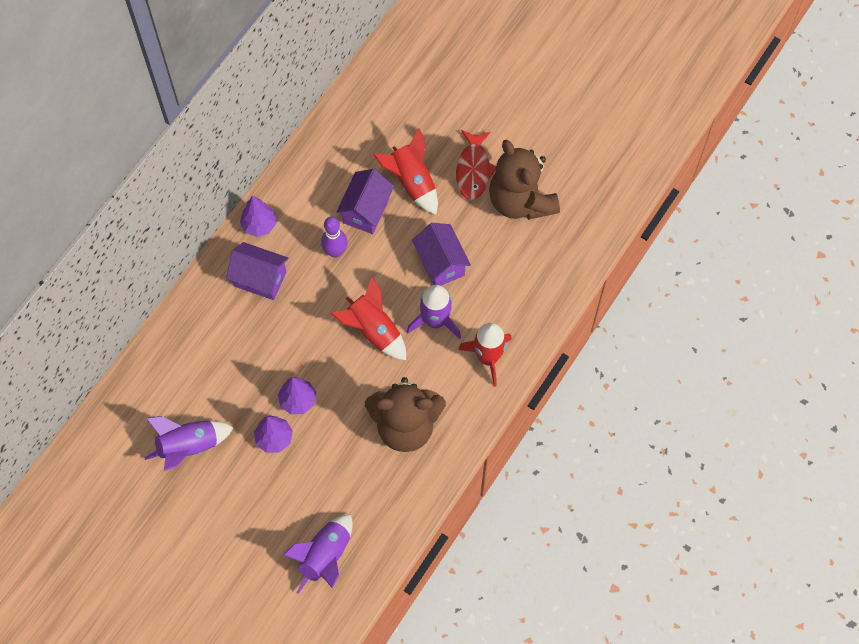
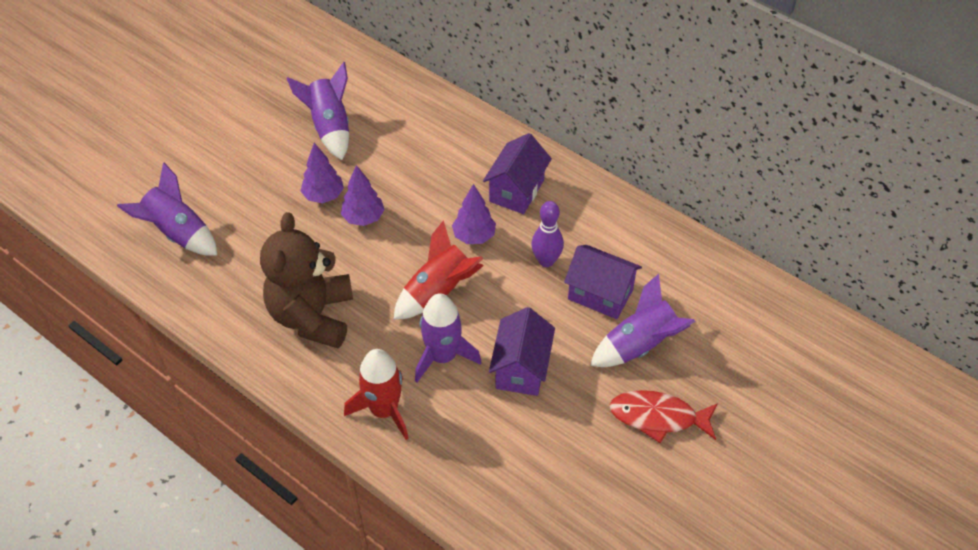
camera: 95 degrees right, 15 degrees down
(259, 225) = (585, 192): purple tree -> purple tree (474, 236)
(412, 182) = (639, 345): red rocket -> purple rocket
(441, 263) = (521, 368): purple house -> purple house turned 60 degrees counterclockwise
(520, 201) = (609, 471): brown teddy bear -> none

